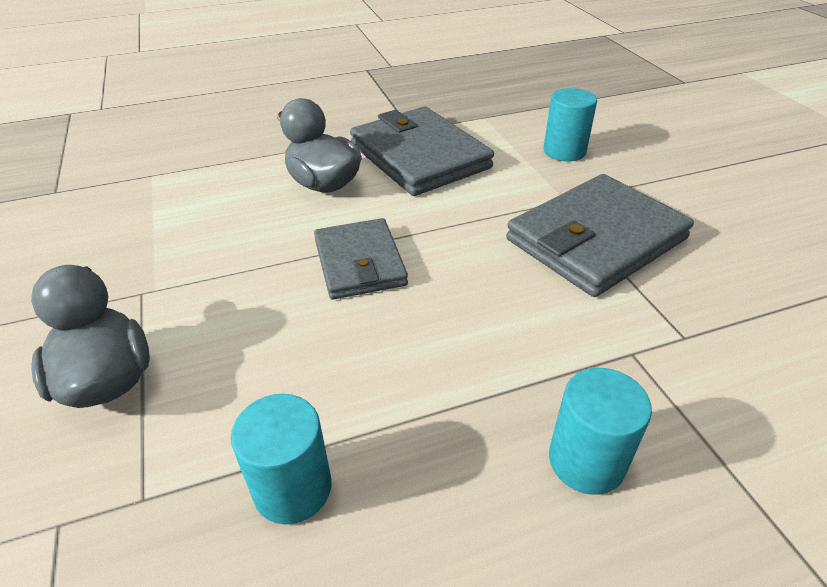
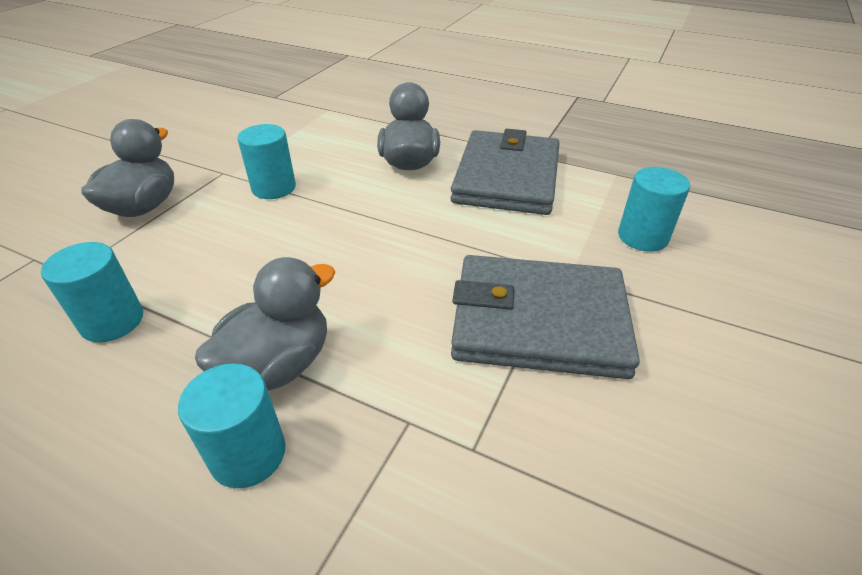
camera: 45 degrees right, 0 degrees up
(231, 273) = (274, 188): none -> turquoise cylinder
(360, 263) = (345, 225): grey wallet -> none
(498, 393) = (278, 365): none -> grey duck

